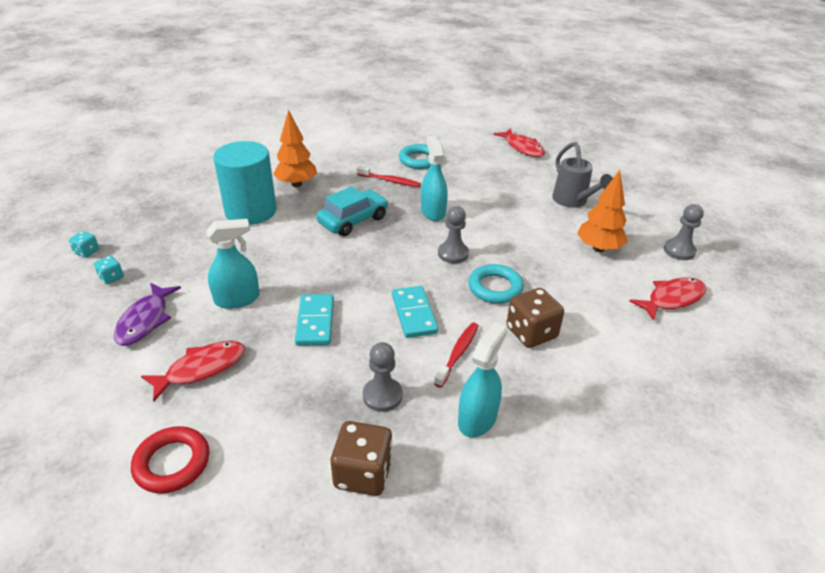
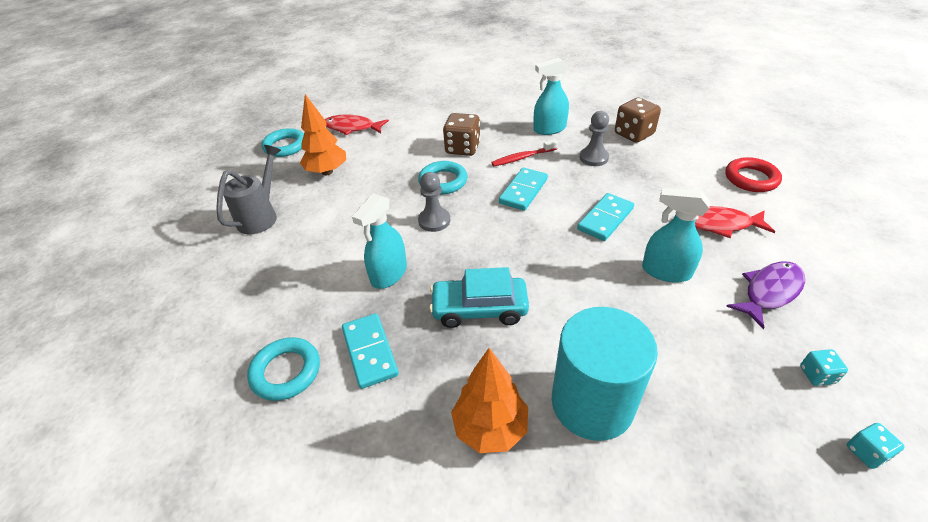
camera: 135 degrees left, 5 degrees up
(390, 181) = (370, 352): red toothbrush -> turquoise domino
(522, 147) = (154, 313): red fish -> none
(679, 251) = (285, 146): grey pawn -> turquoise ring

